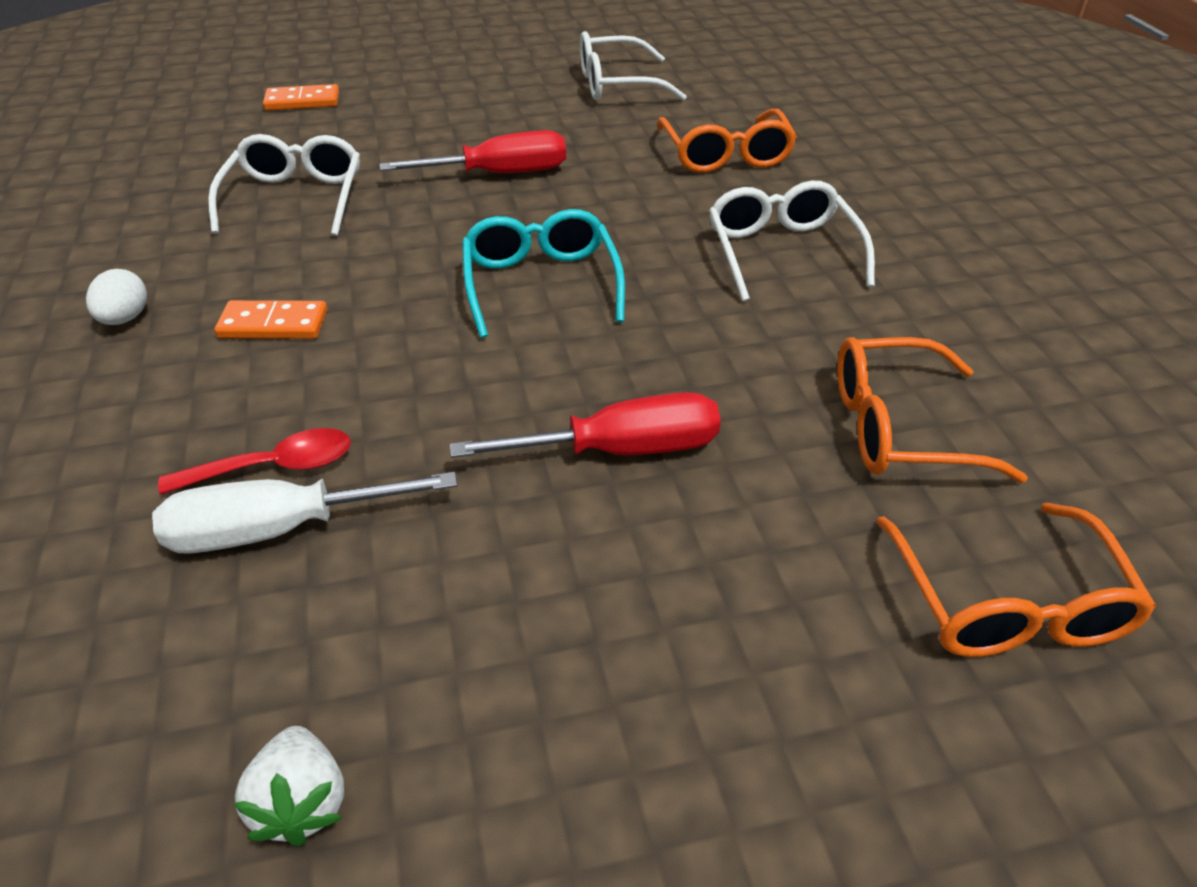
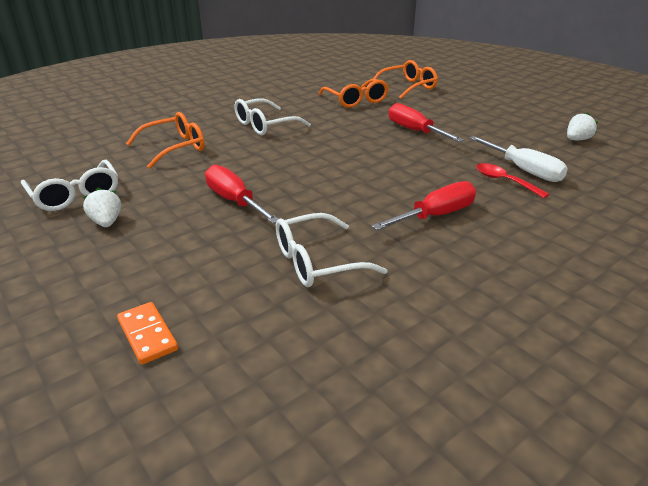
camera: 115 degrees left, 10 degrees down
(125, 318) = (486, 263): white egg -> none
(273, 324) = (435, 215): orange domino -> red screwdriver
(527, 97) = (106, 222): none -> white strawberry
(541, 284) = (335, 164): turquoise glasses -> none

